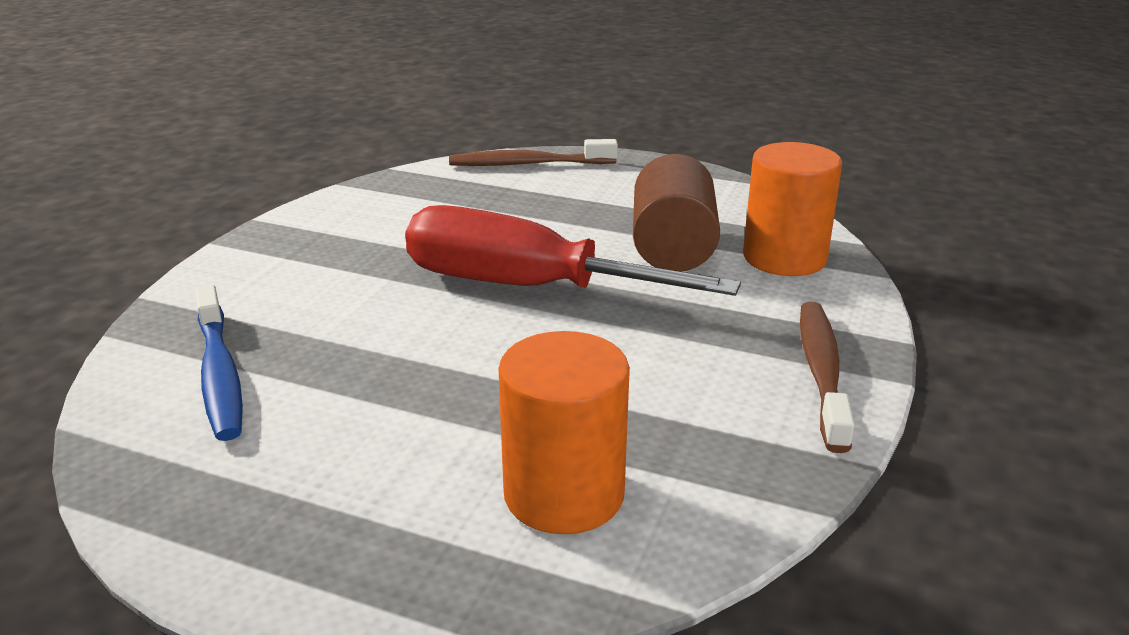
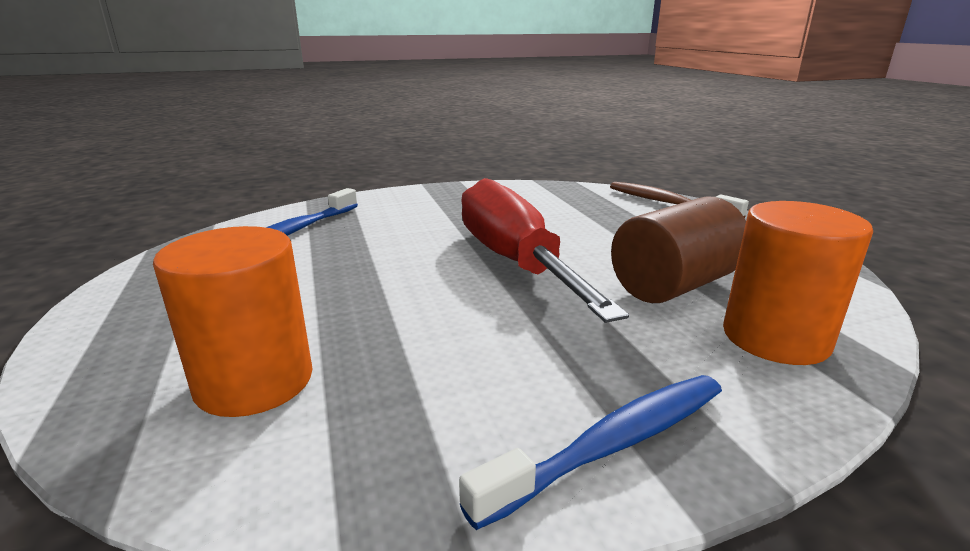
camera: 50 degrees right, 5 degrees down
(821, 372) = (613, 444): brown toothbrush -> blue toothbrush

